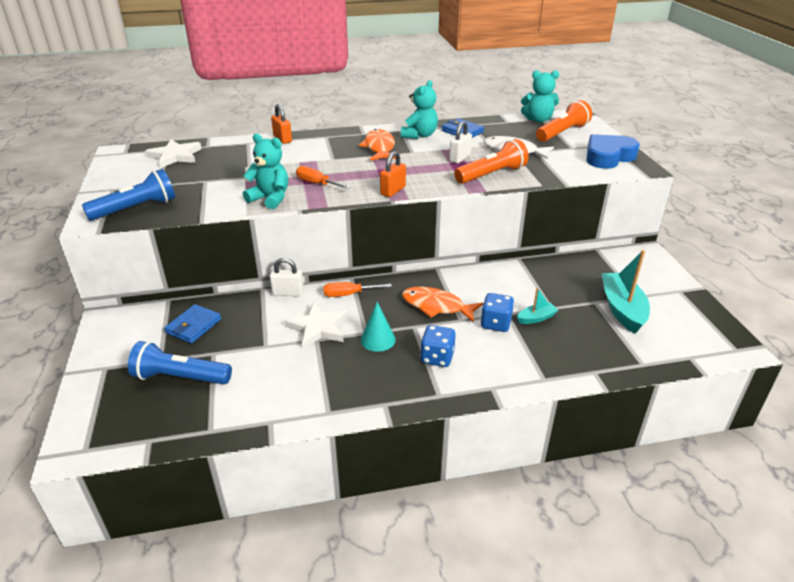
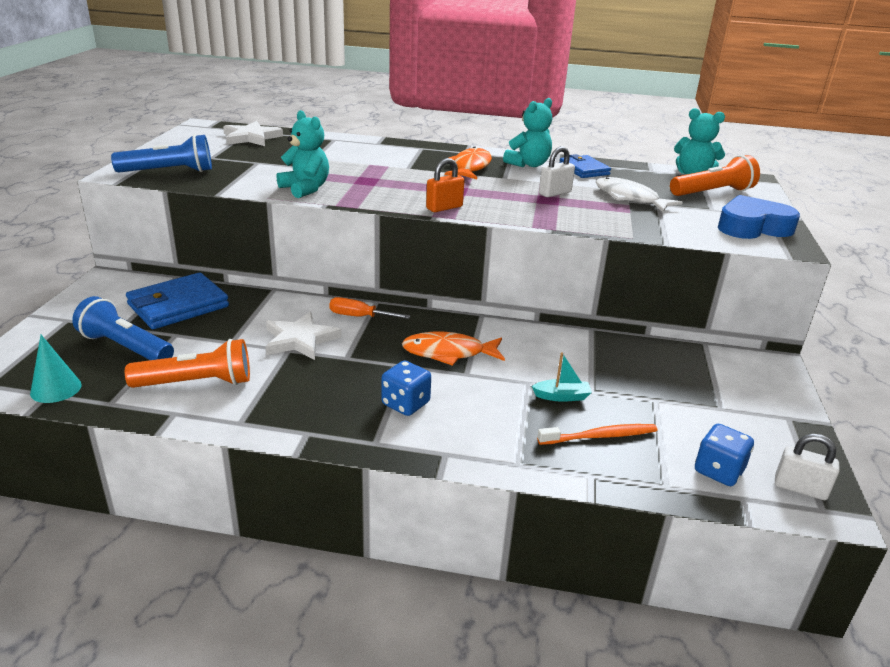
camera: 20 degrees right, 5 degrees down
(193, 326) = (178, 306): blue wallet -> blue wallet, size x1.61
(282, 139) = (373, 142): orange padlock -> none
(288, 293) = (297, 299): white padlock -> white padlock (800, 488)
(317, 183) = (368, 186): orange screwdriver -> none
(378, 339) = (353, 368): turquoise cone -> turquoise cone (56, 389)
(436, 306) = (448, 353): orange fish -> orange fish turned 45 degrees counterclockwise
(492, 175) = (578, 215): orange flashlight -> orange flashlight (197, 383)
(496, 323) = (505, 388): blue dice -> blue dice (718, 471)
(580, 341) = (600, 436): none -> orange toothbrush
(622, 309) = (687, 417): turquoise boat -> none

